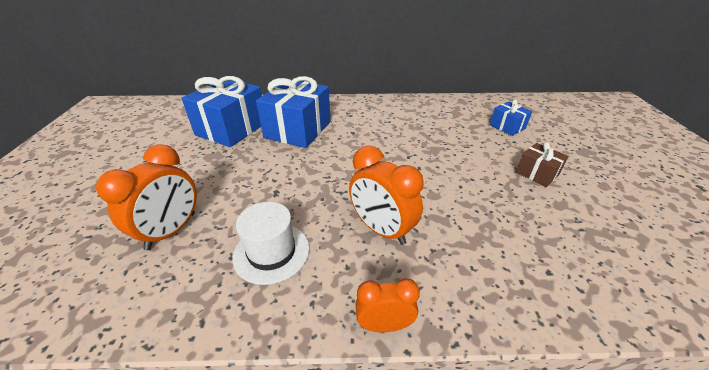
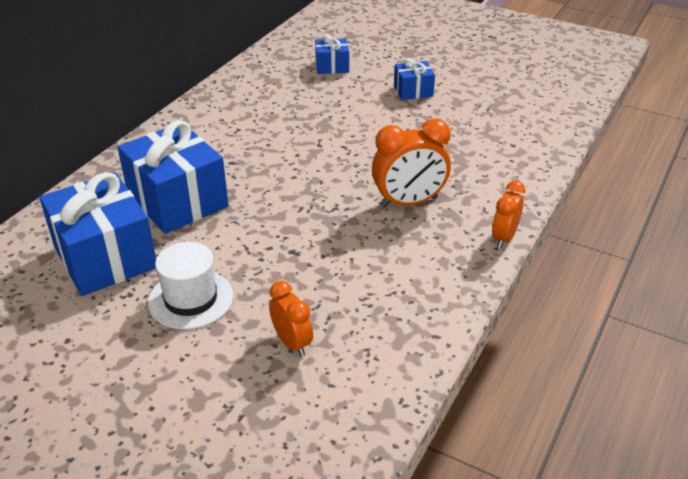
camera: 60 degrees left, 0 degrees up
(171, 231) = (292, 343): orange clock -> orange clock, size x0.62
(271, 252) = (384, 276): white hat -> white hat (190, 299)
(537, 173) = (413, 91): brown gift -> blue gift

